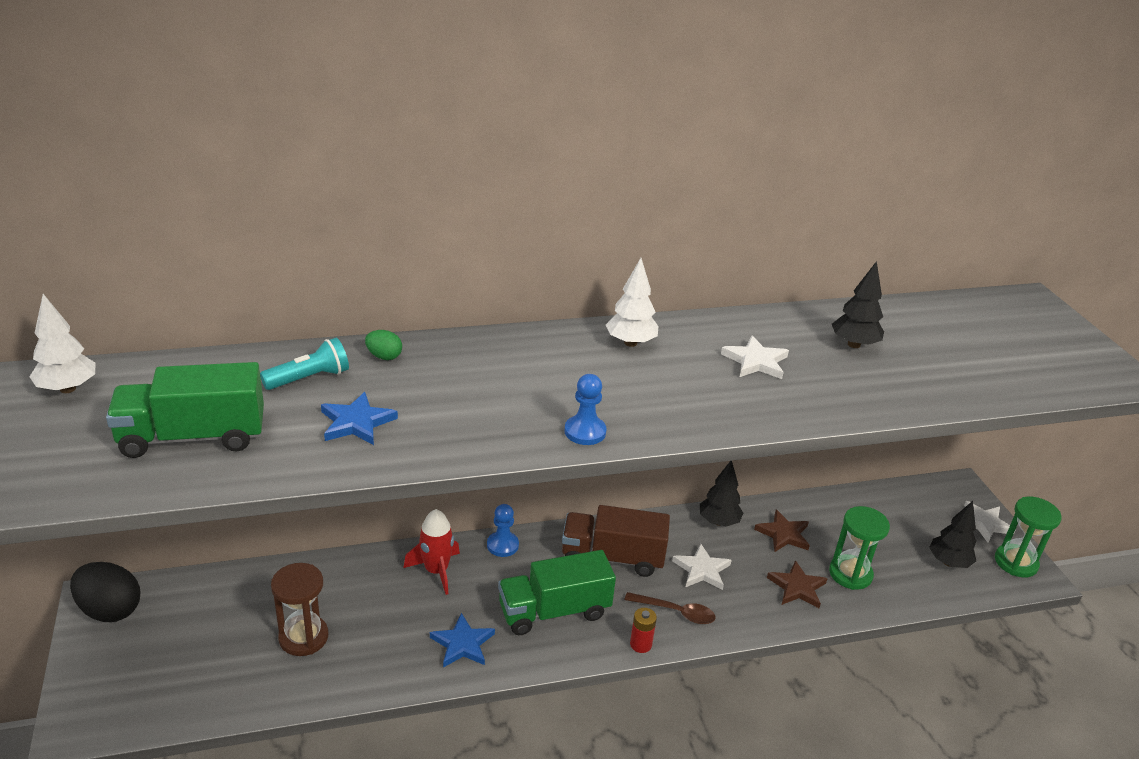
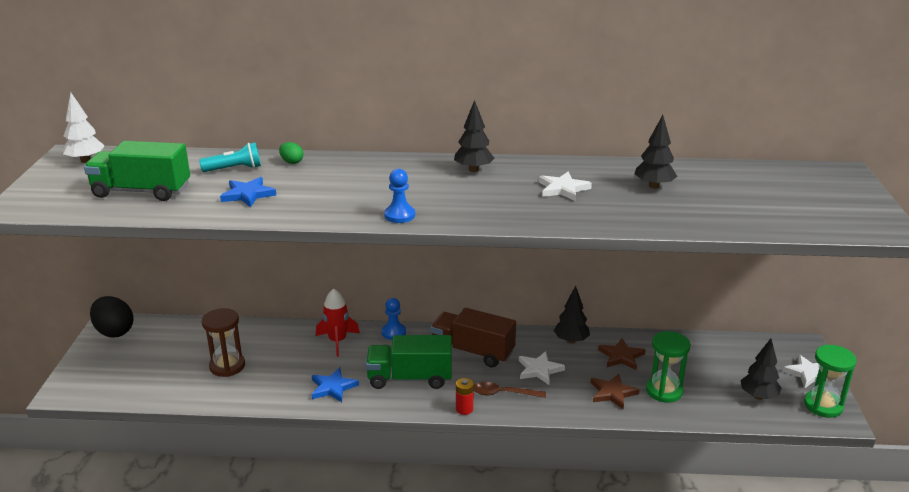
camera: 20 degrees right, 5 degrees down
(630, 343) = (473, 170): white tree -> black tree
(676, 612) = (503, 393): brown spoon -> brown spoon turned 150 degrees clockwise

